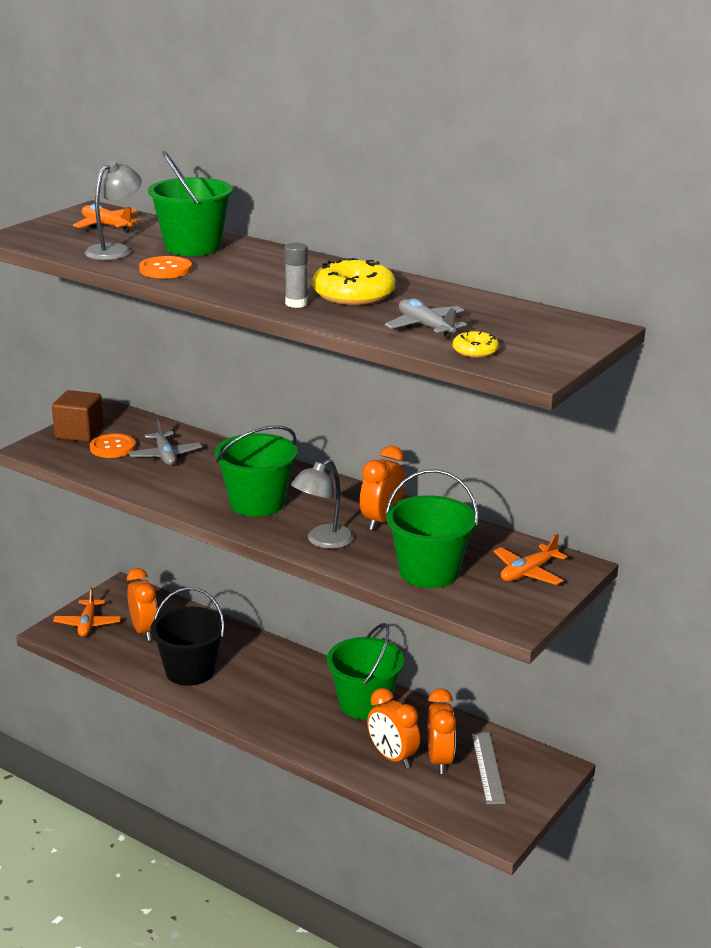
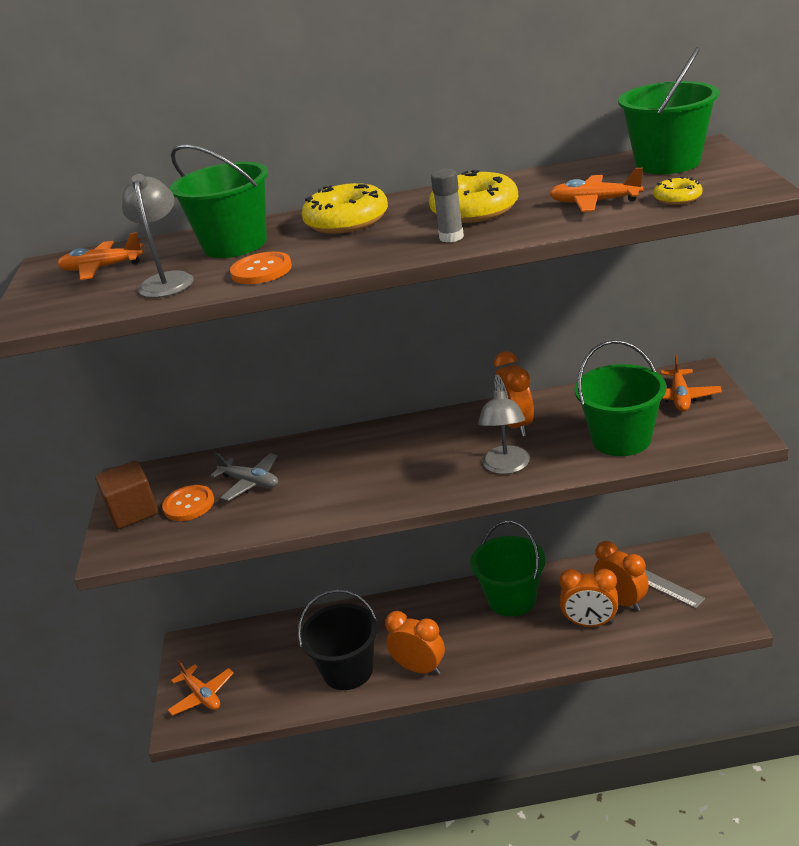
camera: 35 degrees left, 5 degrees up
(144, 631) = (261, 666): orange clock -> orange clock (419, 668)
(257, 503) = (400, 471): green bucket -> green bucket (667, 163)
(277, 263) = (347, 221): none -> yellow donut
(425, 327) = (594, 202): grey plane -> orange plane

